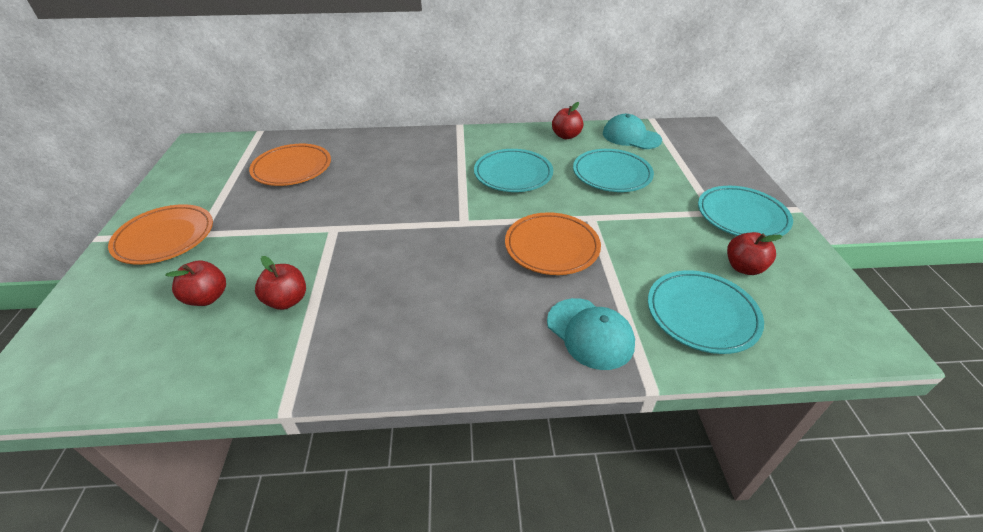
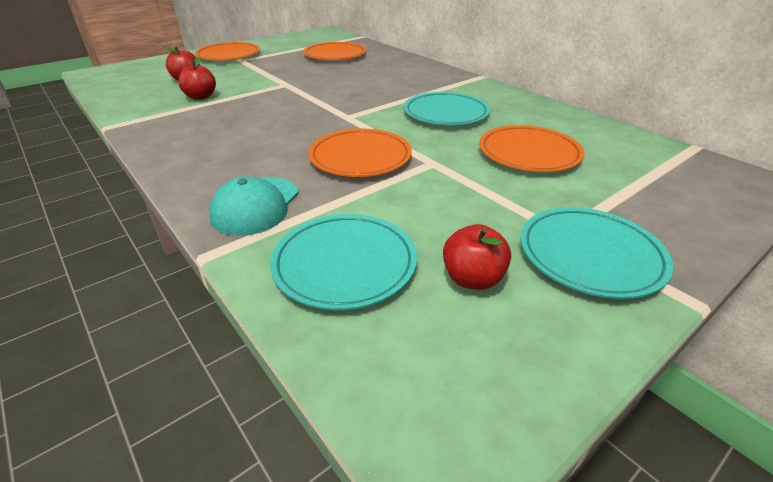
camera: 55 degrees right, 5 degrees down
(566, 136) = (555, 116): red apple -> none
(611, 174) = (529, 153): turquoise plate -> orange plate
(631, 137) = (626, 145): turquoise cap -> none

